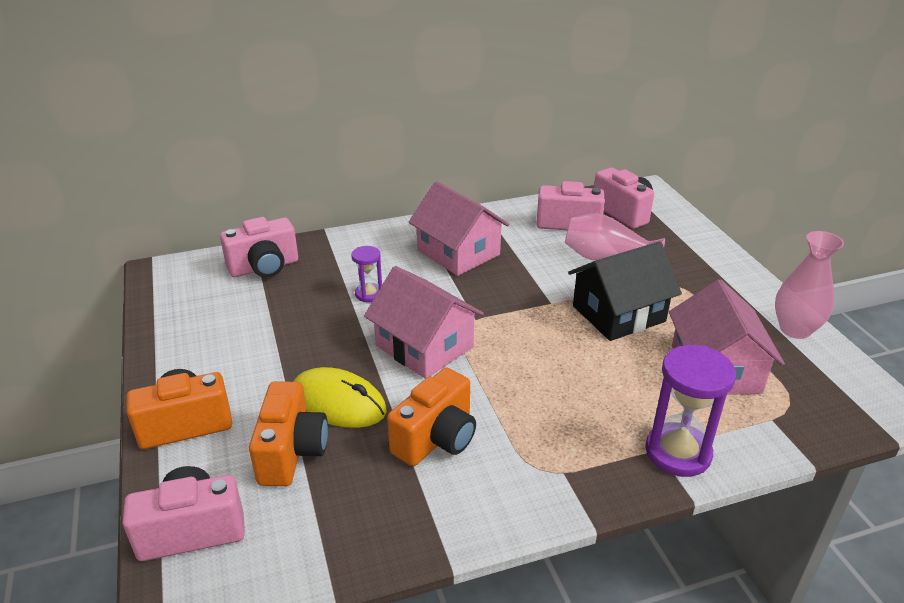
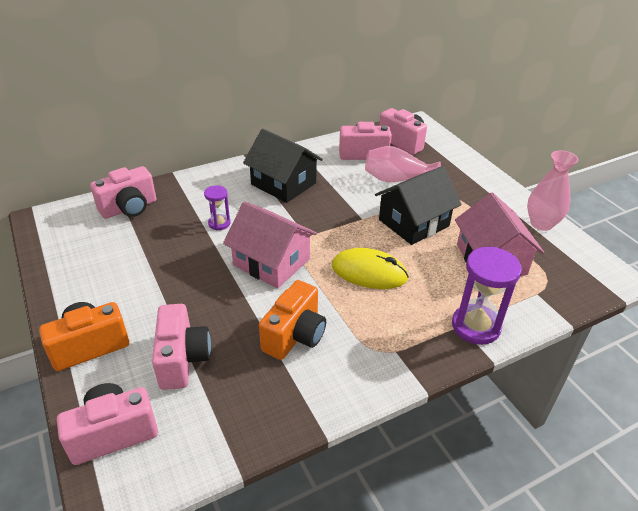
camera: 10 degrees left, 5 degrees up
(291, 452) = (182, 359): orange camera -> pink camera
(338, 402) = (212, 314): yellow mouse -> yellow mouse (369, 272)
(458, 252) = (283, 184): pink house -> black house

